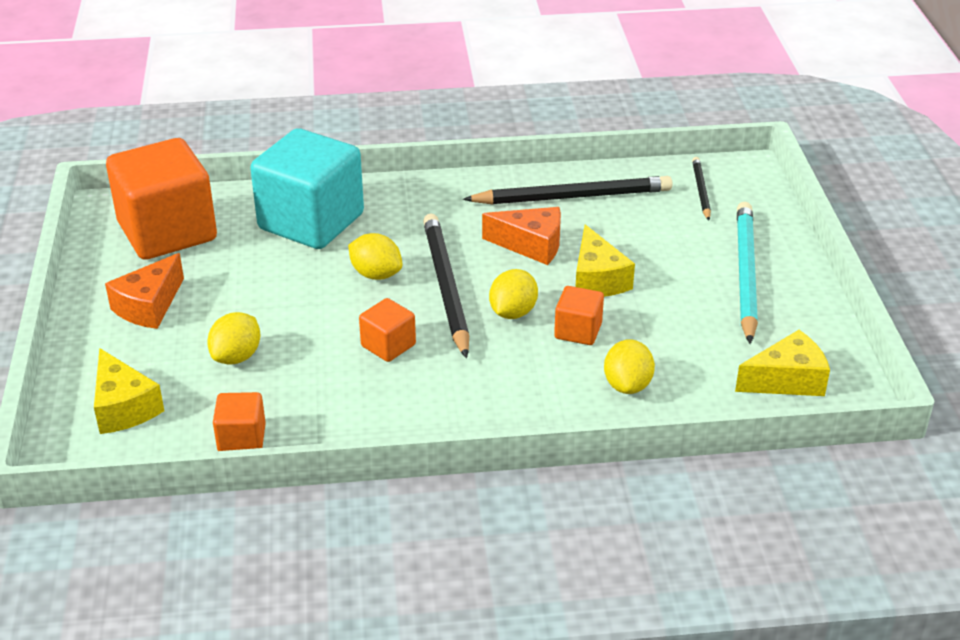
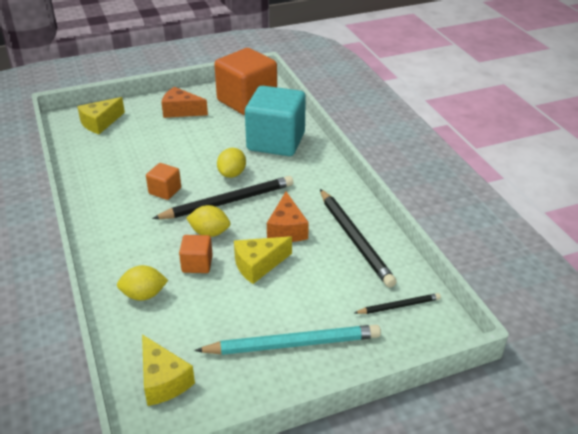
camera: 75 degrees right, 0 degrees up
(236, 357) = (145, 145): yellow lemon -> none
(242, 439) = (79, 160): orange cube -> none

